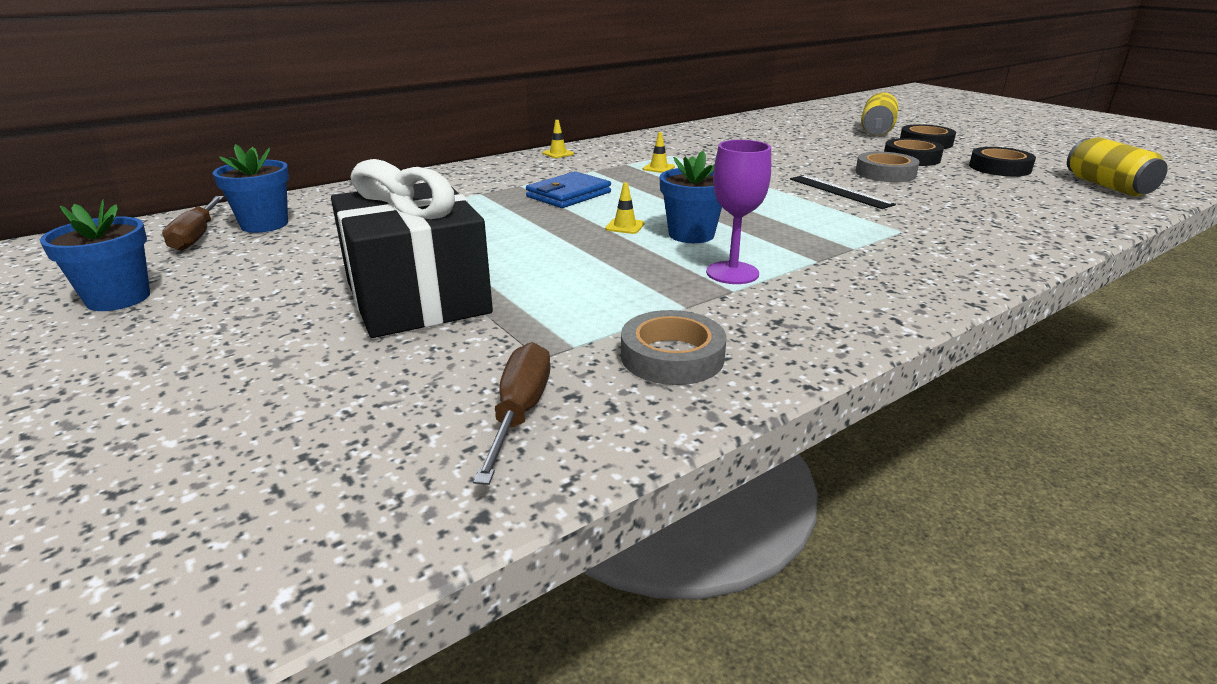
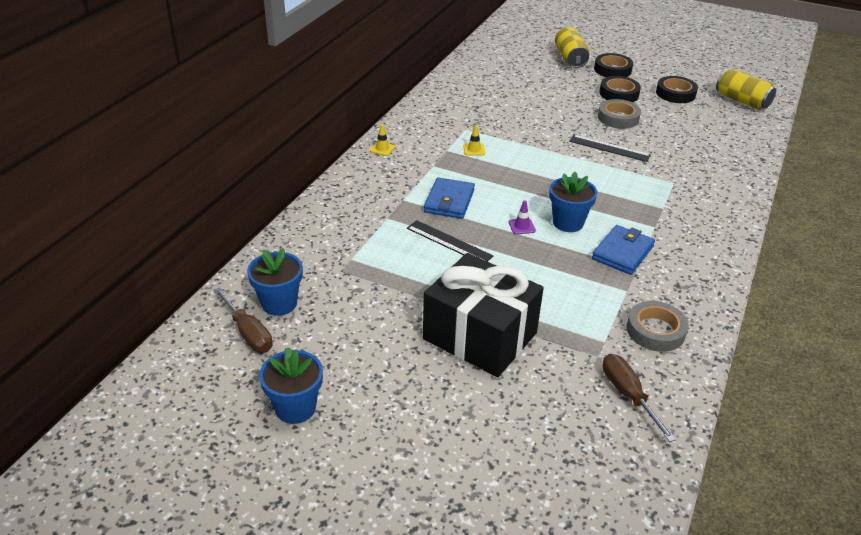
camera: 30 degrees left, 10 degrees up
(516, 221) = (449, 242): none -> black ruler
(625, 226) = (521, 226): yellow traffic cone -> purple traffic cone
(732, 273) = (622, 253): purple goblet -> blue wallet

